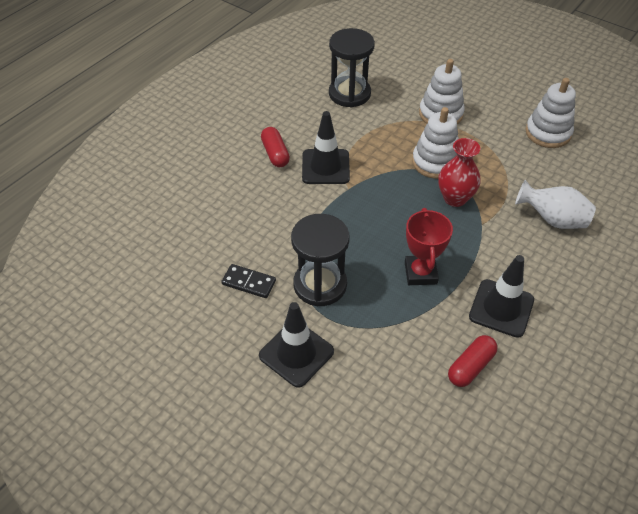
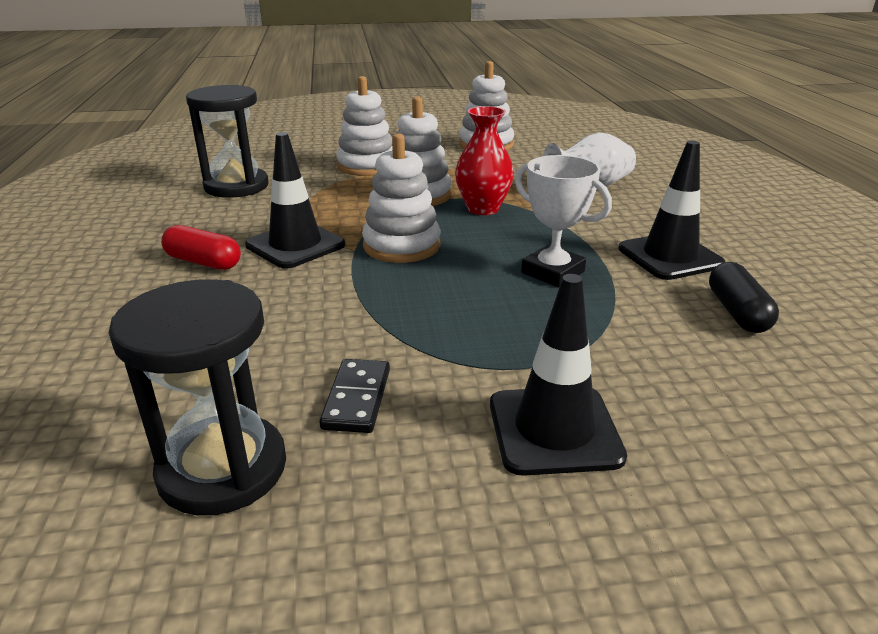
camera: 45 degrees left, 20 degrees down
(248, 282) = (357, 399): black domino -> black domino turned 60 degrees counterclockwise
(320, 284) = (461, 343): black hourglass -> black hourglass (222, 468)
(373, 201) = (401, 246): none -> white stacking toy
(420, 273) = (552, 272): red trophy -> white trophy
(470, 366) = (737, 312): red capsule -> black capsule

